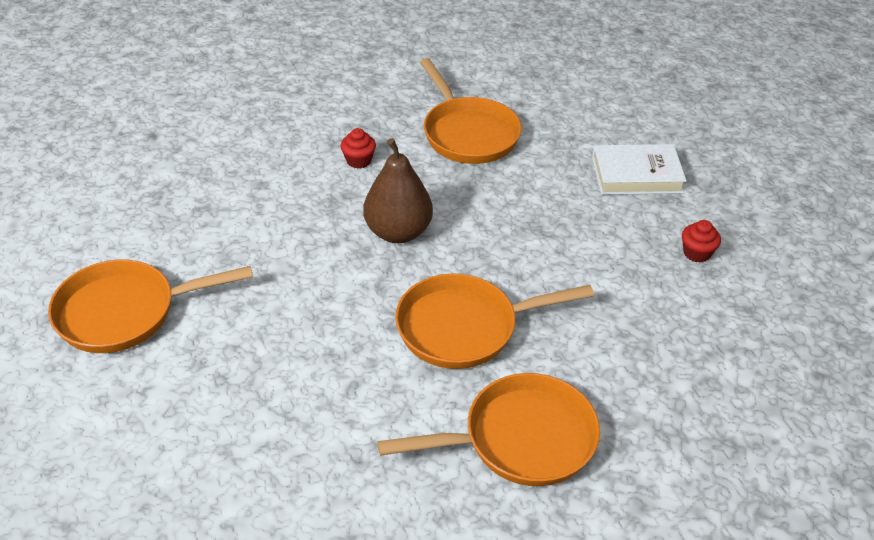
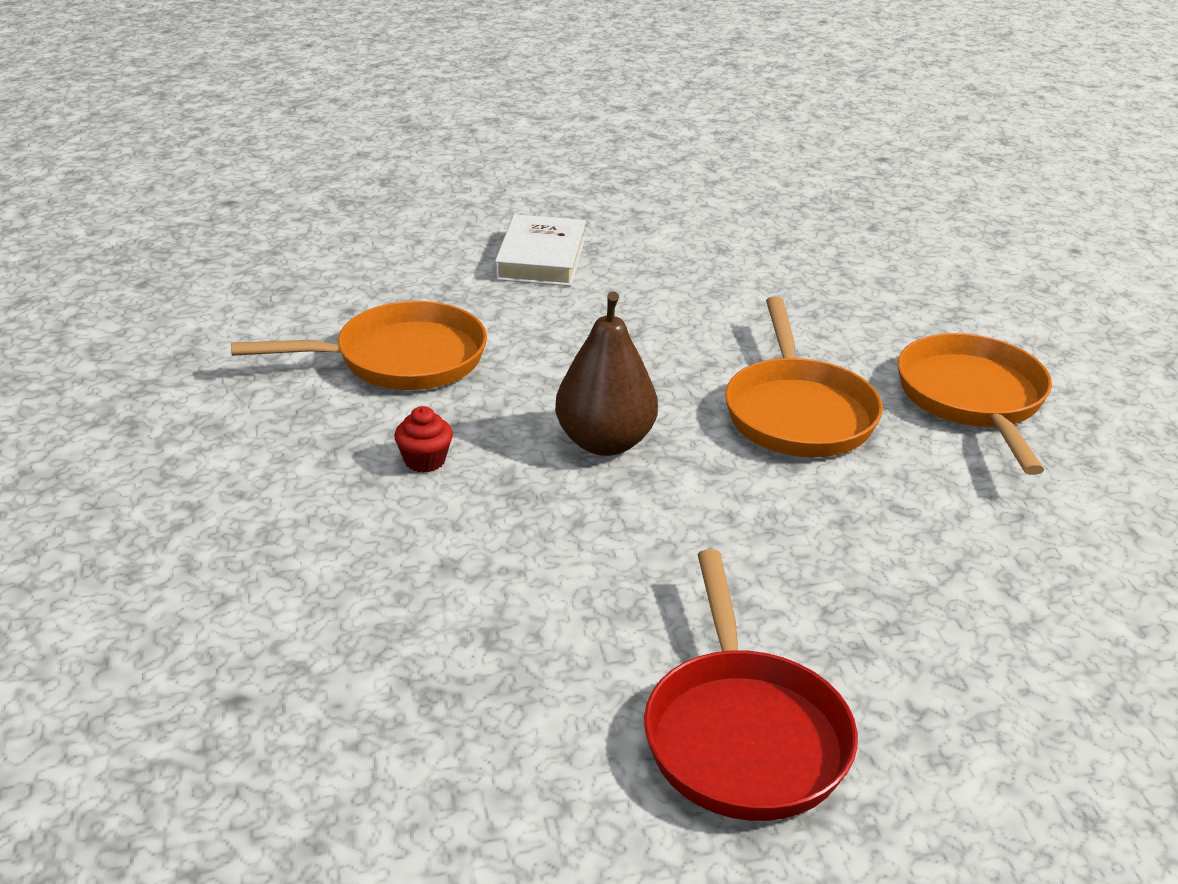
camera: 80 degrees left, 10 degrees down
(124, 312) = (743, 735): orange pan -> red pan
(696, 253) = (690, 250): red cupcake -> none

